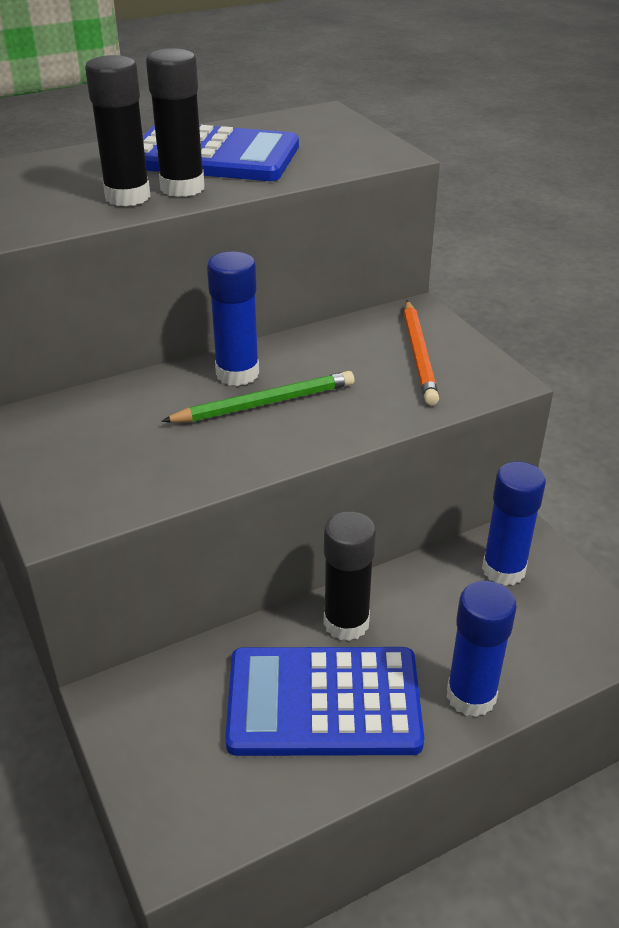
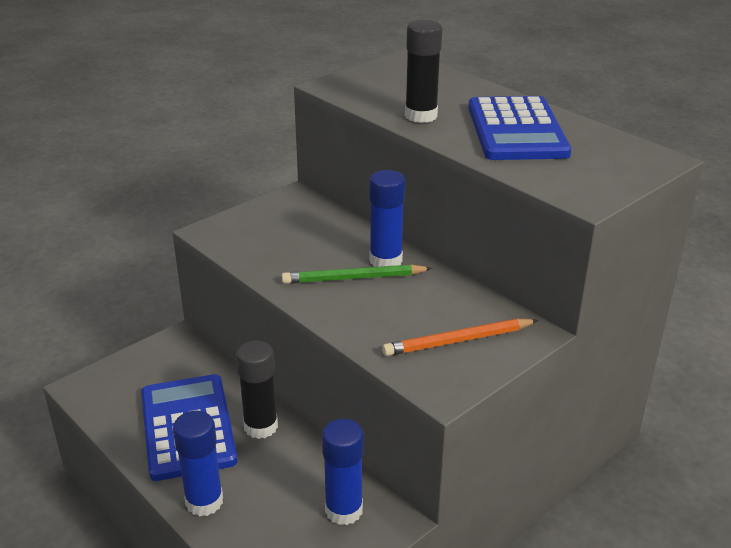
camera: 75 degrees right, 5 degrees down
(182, 188) = (449, 130): black glue stick -> none
(265, 403) = (353, 278): green pencil -> green pencil turned 120 degrees clockwise

